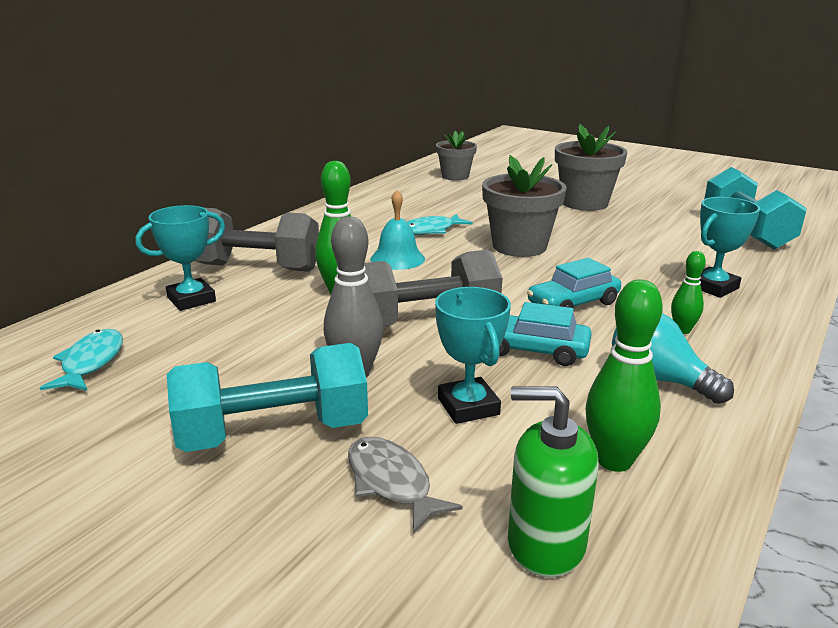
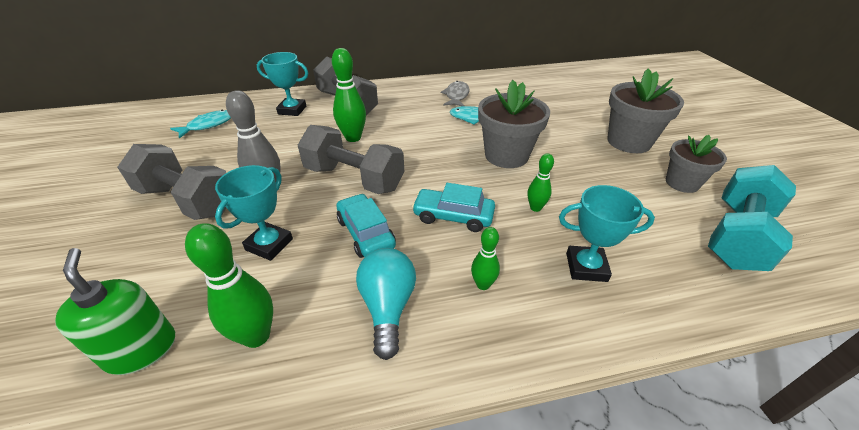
camera: 45 degrees right, 15 degrees up
(273, 433) = (188, 200): turquoise dumbbell -> grey dumbbell
(391, 483) = (167, 260): grey fish -> grey fish (456, 96)
(397, 258) = (419, 130): turquoise bell -> none
(455, 176) = (570, 83): grey flower pot -> grey flower pot (682, 183)
(614, 270) = (535, 208): none -> green bowling pin

